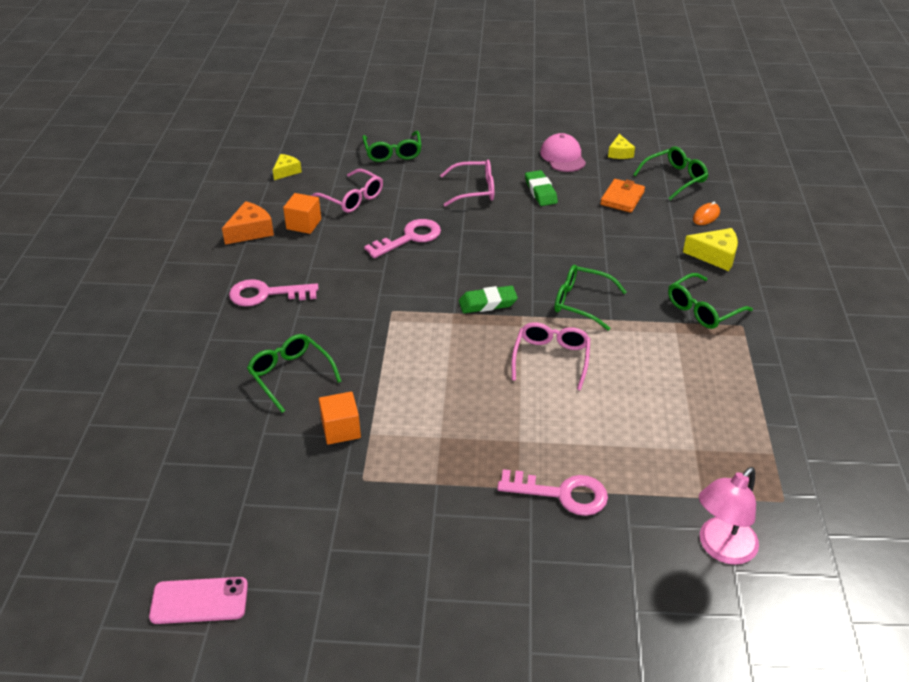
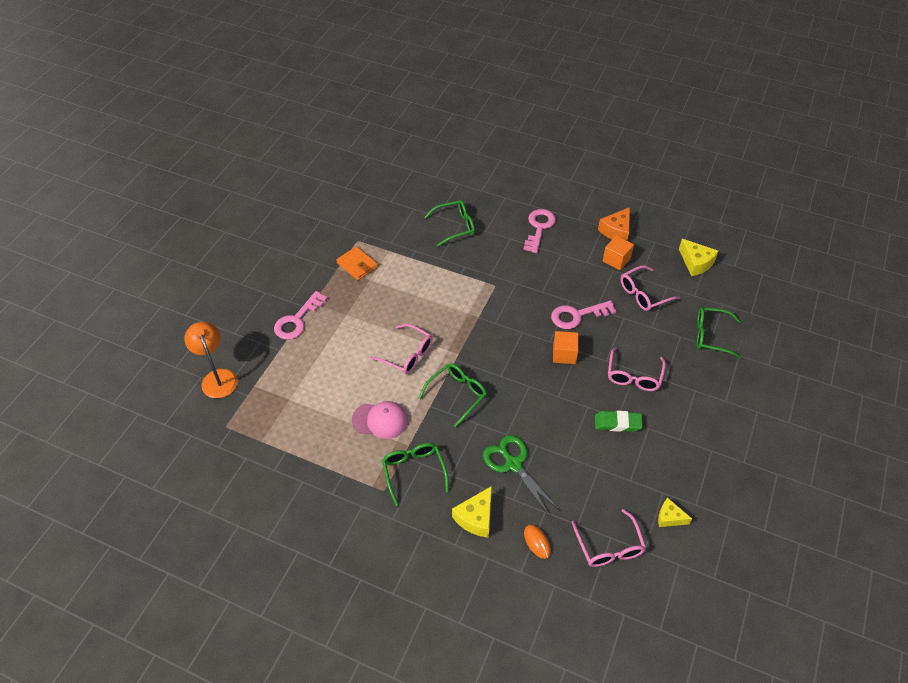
camera: 110 degrees right, 10 degrees up
(199, 601) = (319, 173): pink phone -> none
(250, 231) = (616, 231): orange cheese -> orange cheese turned 60 degrees clockwise
(286, 171) = (696, 263): yellow cheese -> yellow cheese, size x1.52
(341, 429) = (399, 239): orange cube -> orange cube (564, 354)
(409, 238) = (577, 315): pink key -> pink key turned 90 degrees clockwise
(487, 303) = (480, 339): green eraser -> none
(563, 157) = (674, 464): pink cap -> pink cap (380, 420)
(622, 198) = (588, 484): orange wallet -> orange wallet (357, 265)
(637, 245) = (513, 464): none -> green scissors
(675, 178) = (609, 546): green glasses -> pink glasses
(721, 548) = (217, 377): pink lamp -> orange lamp

